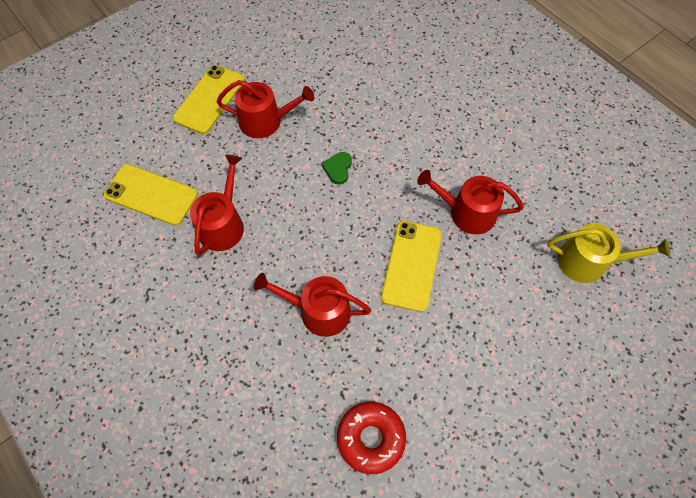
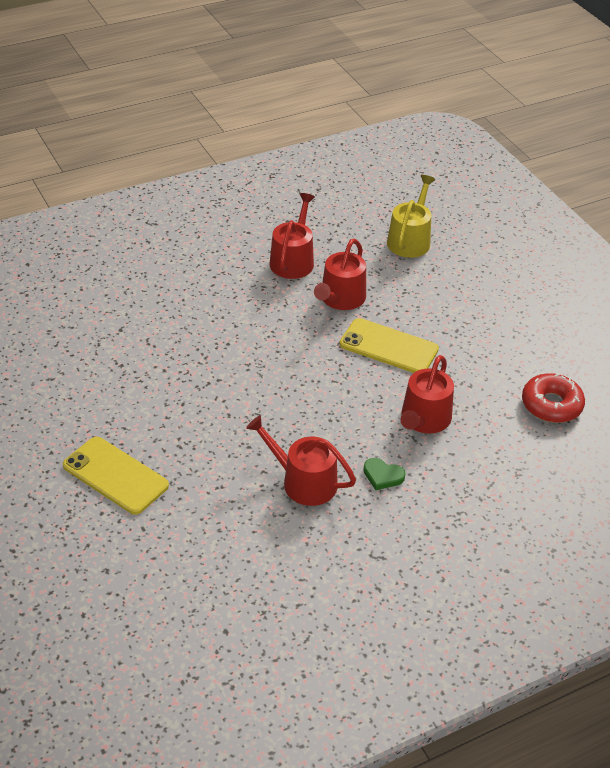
camera: 80 degrees left, 20 degrees down
(151, 195) = (243, 544): yellow phone -> none
(266, 121) = (171, 428): red watering can -> red watering can (293, 260)
(338, 169) = (260, 378): green heart -> green heart (382, 476)

